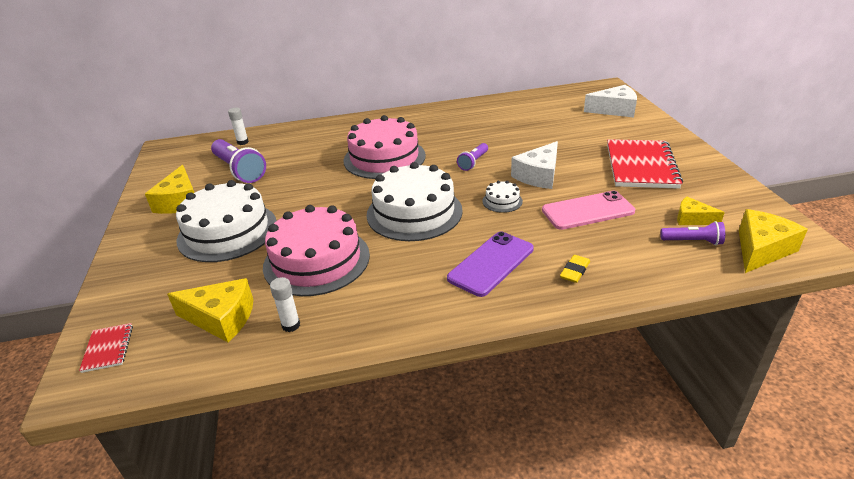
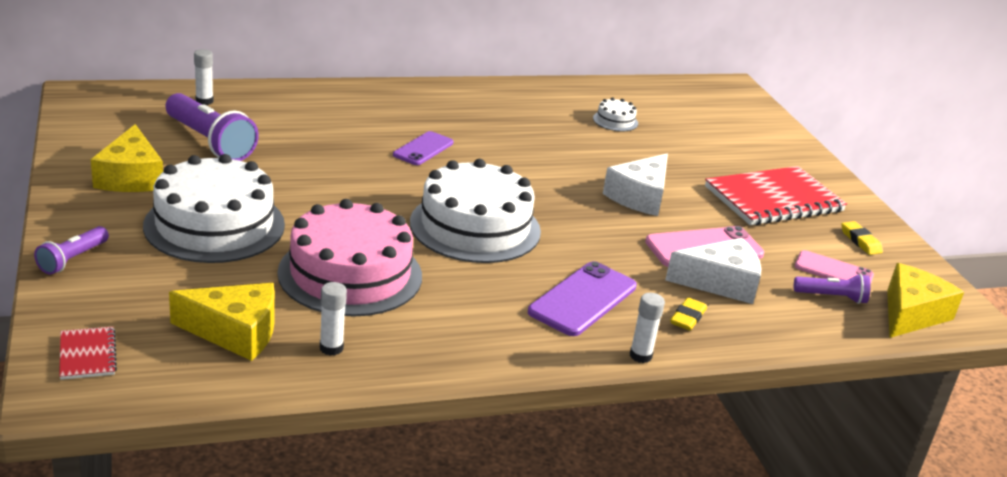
camera: 10 degrees left, 5 degrees down
(384, 158) = (423, 149): pink cake -> purple phone
(473, 162) = (550, 169): purple flashlight -> purple flashlight (72, 259)
(502, 201) = (592, 224): white cake -> white cake (615, 121)
(535, 309) = (640, 356): none -> white glue stick
(614, 110) = (741, 120): white cheese -> white cheese (720, 283)
(641, 166) = (773, 199): red notebook -> red notebook turned 60 degrees clockwise
(692, 219) = (833, 271): yellow cheese -> pink phone
(712, 192) = (860, 241): none -> yellow eraser

